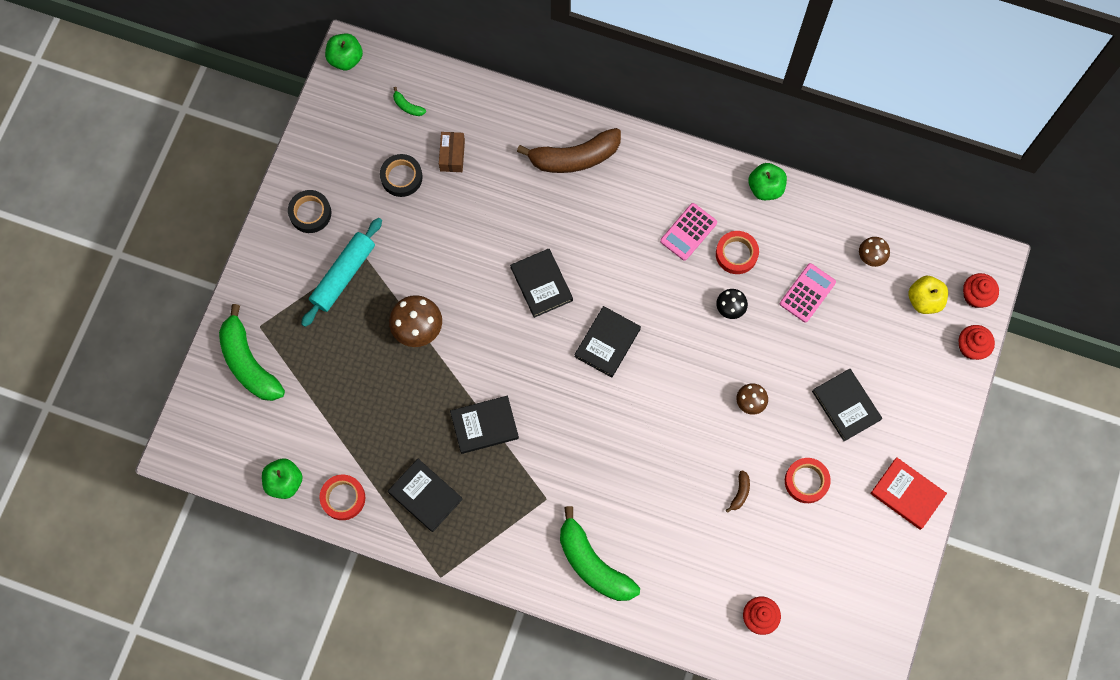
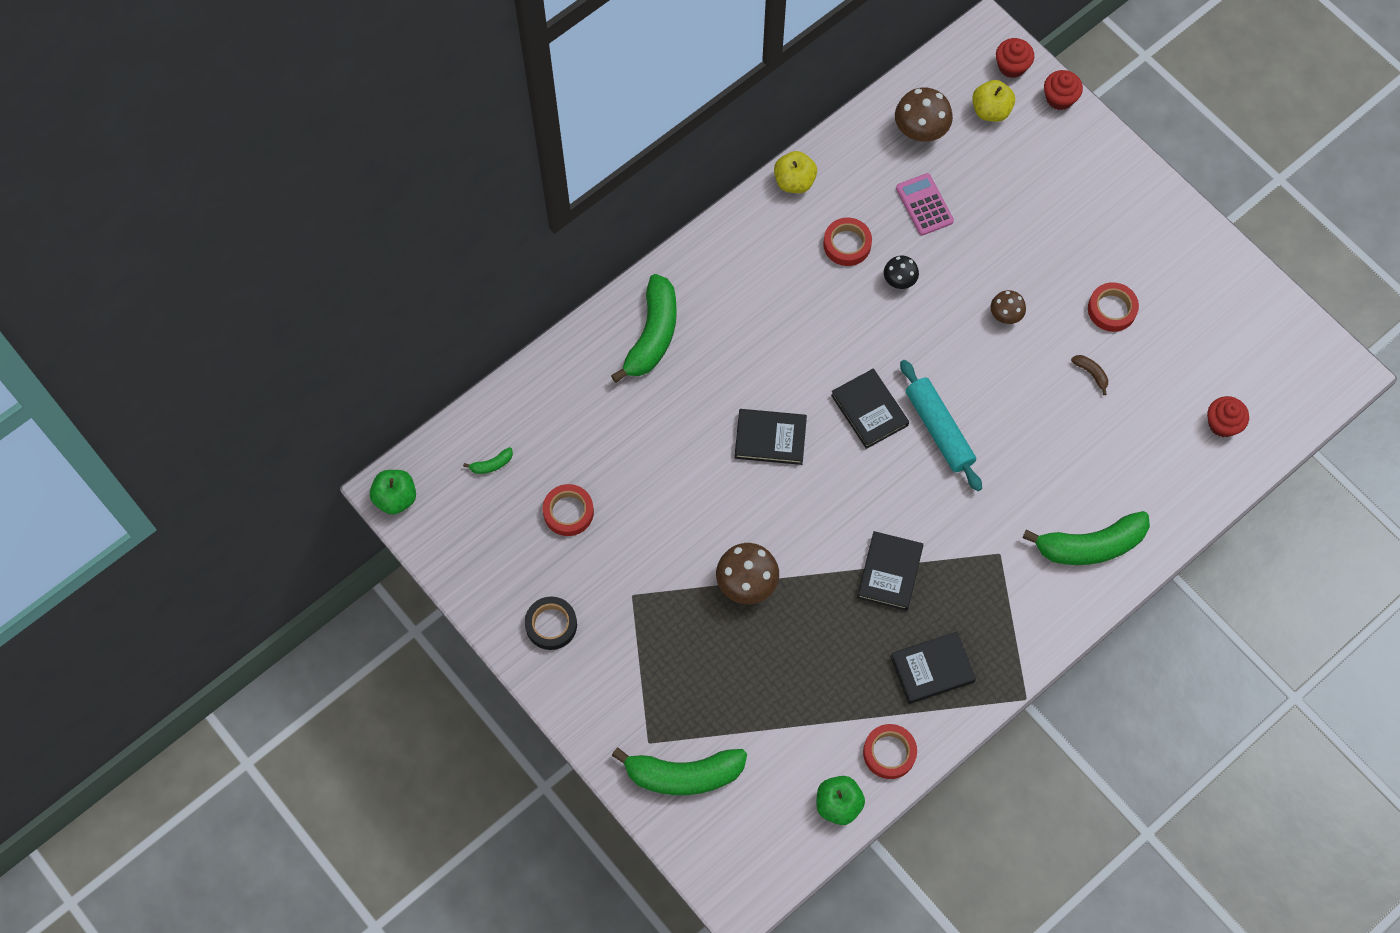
camera: 60 degrees left, 5 degrees down
(343, 275) = (643, 626): turquoise rolling pin -> turquoise rolling pin (939, 429)
(401, 177) = (568, 512): black tape -> red tape
(452, 155) = (576, 449): brown box -> none
(574, 157) = (652, 335): brown banana -> green banana
(688, 232) = (797, 274): pink calculator -> none
(765, 188) = (794, 181): green apple -> yellow apple
(846, 405) = (1056, 234): black book -> none
(871, 256) = (920, 130): brown mushroom -> brown mushroom, size x1.68
(907, 494) = (1171, 231): red book -> none

